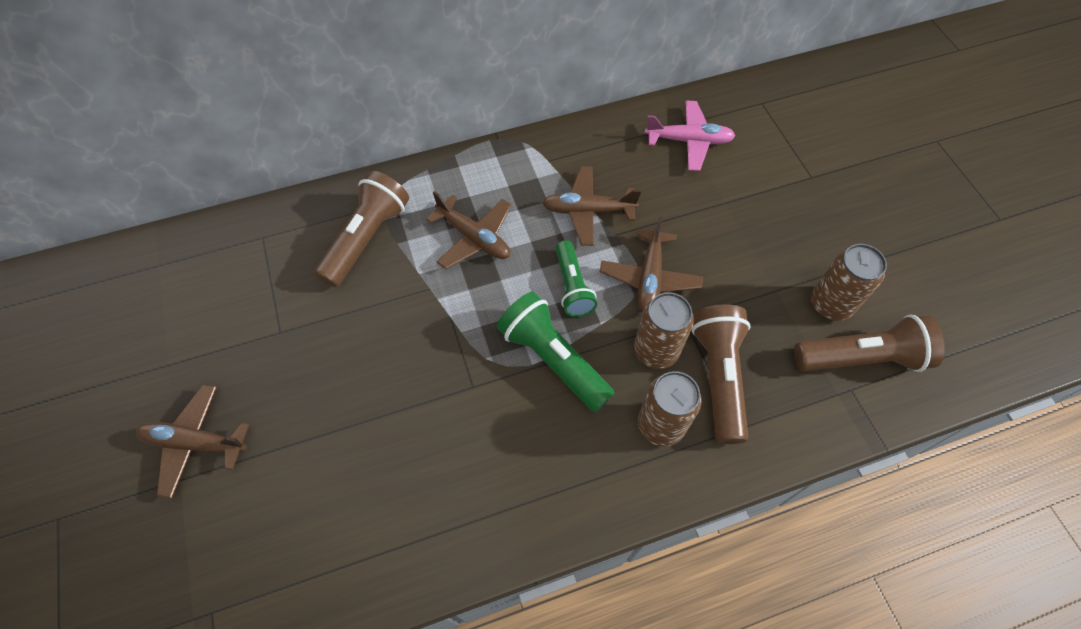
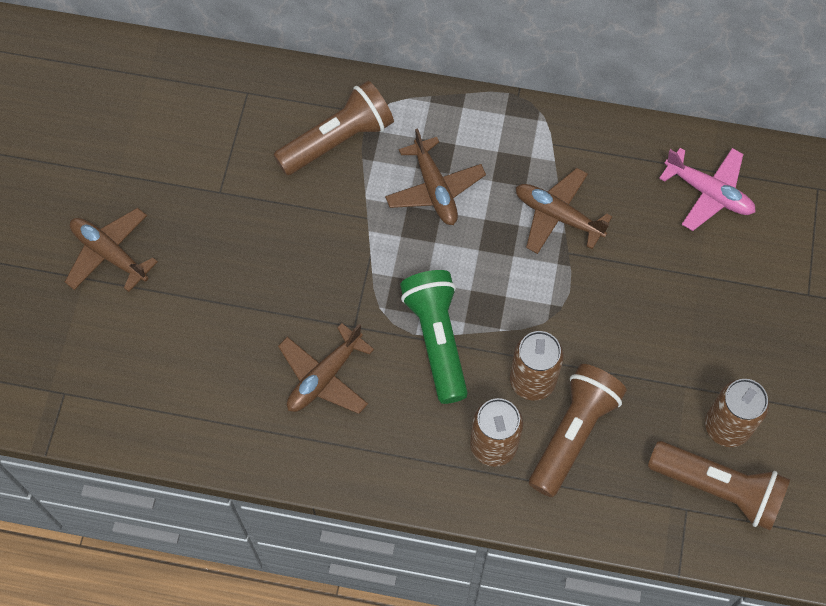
camera: 30 degrees right, 5 degrees up
(572, 286) = (496, 282): green flashlight -> none
(649, 278) = (572, 311): brown plane -> brown plane (324, 377)

